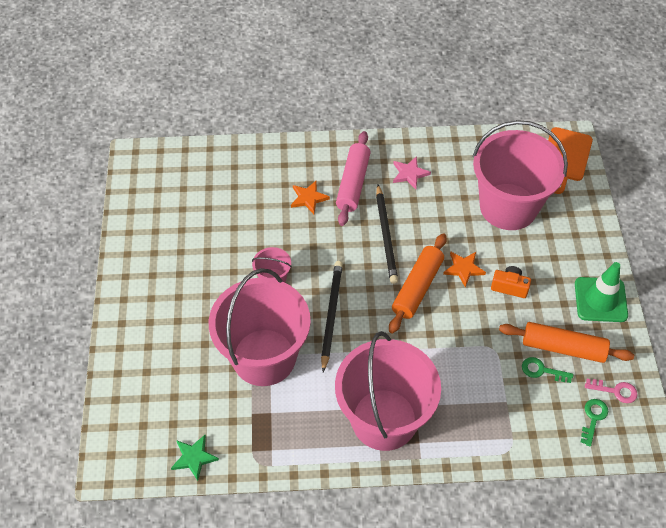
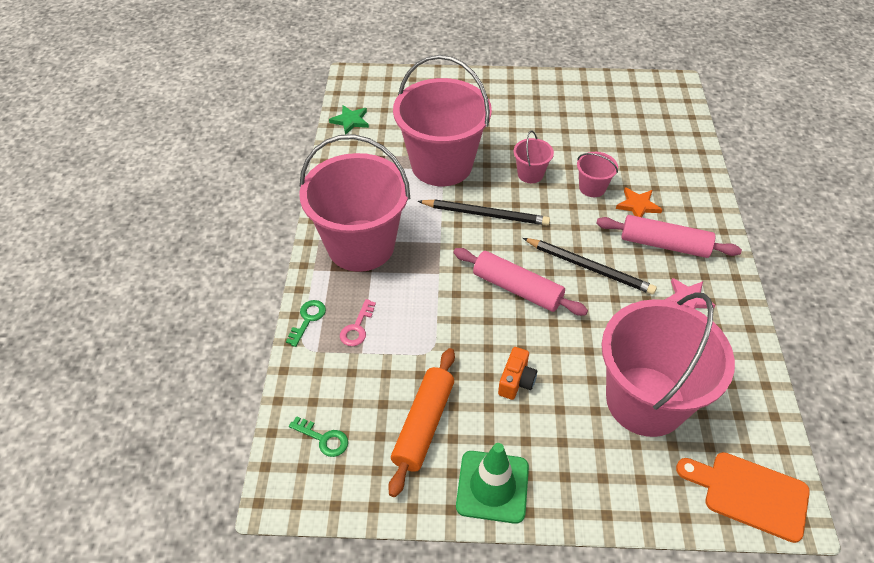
camera: 95 degrees right, 5 degrees down
(288, 230) = (592, 188): none -> pink bucket
(386, 236) = (589, 267): black pencil -> black pencil turned 150 degrees counterclockwise
(417, 288) = (517, 289): orange rolling pin -> pink rolling pin
(463, 269) = (543, 336): orange star -> none
(542, 370) = (395, 395): green key -> green key (308, 319)
(615, 391) = (355, 473): pink key -> pink key (357, 327)

